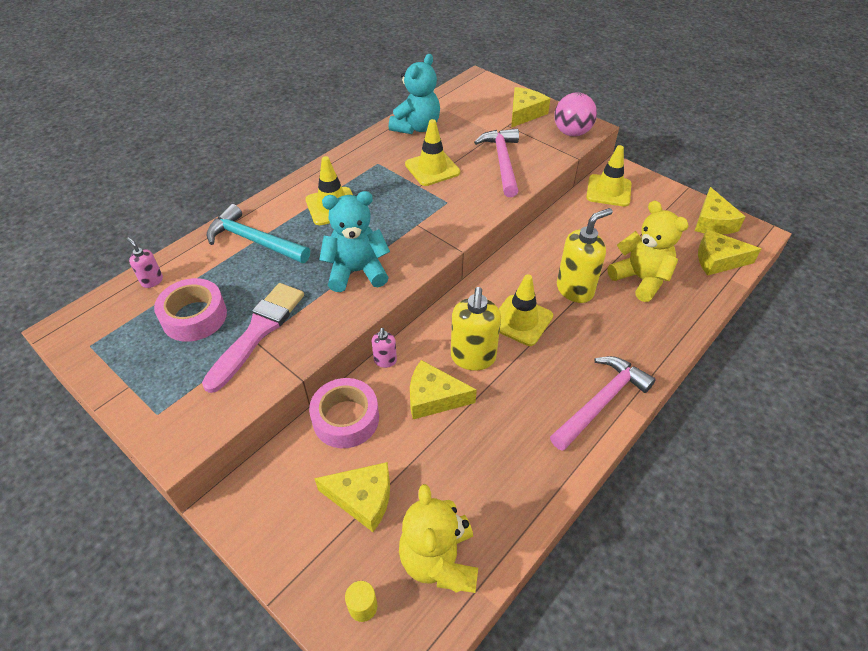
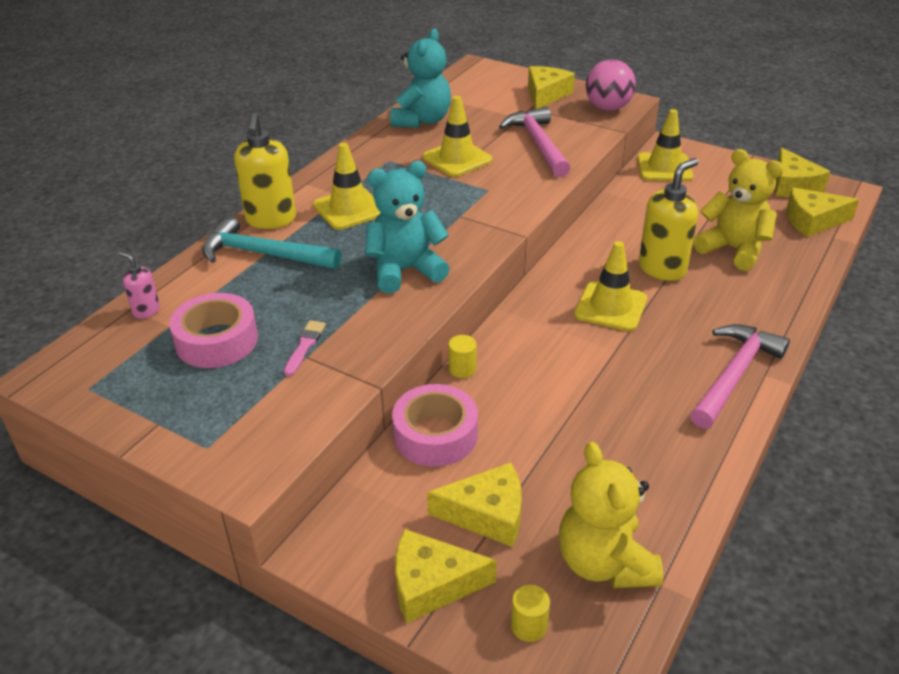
camera: 10 degrees left, 10 degrees down
(258, 332) = (305, 346): pink brush -> pink brush, size x0.45
(385, 361) = (462, 369): pink soap dispenser -> yellow cylinder
(434, 398) = (535, 398): yellow cheese -> yellow cheese (432, 584)
(473, 358) = (568, 351): yellow soap dispenser -> yellow soap dispenser (271, 220)

